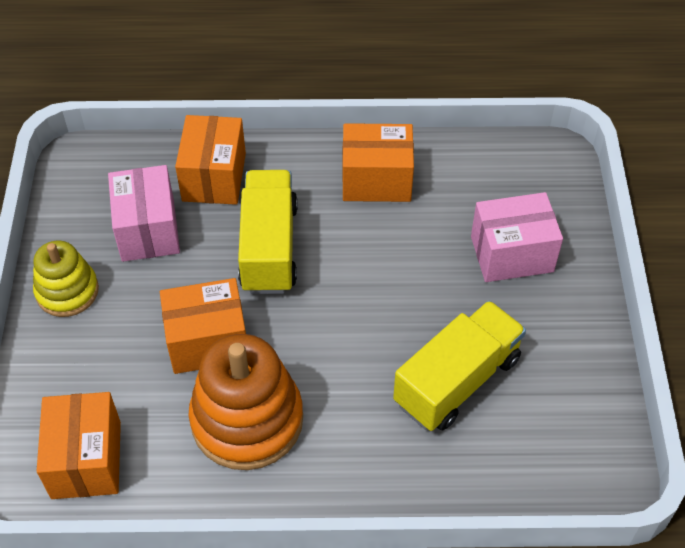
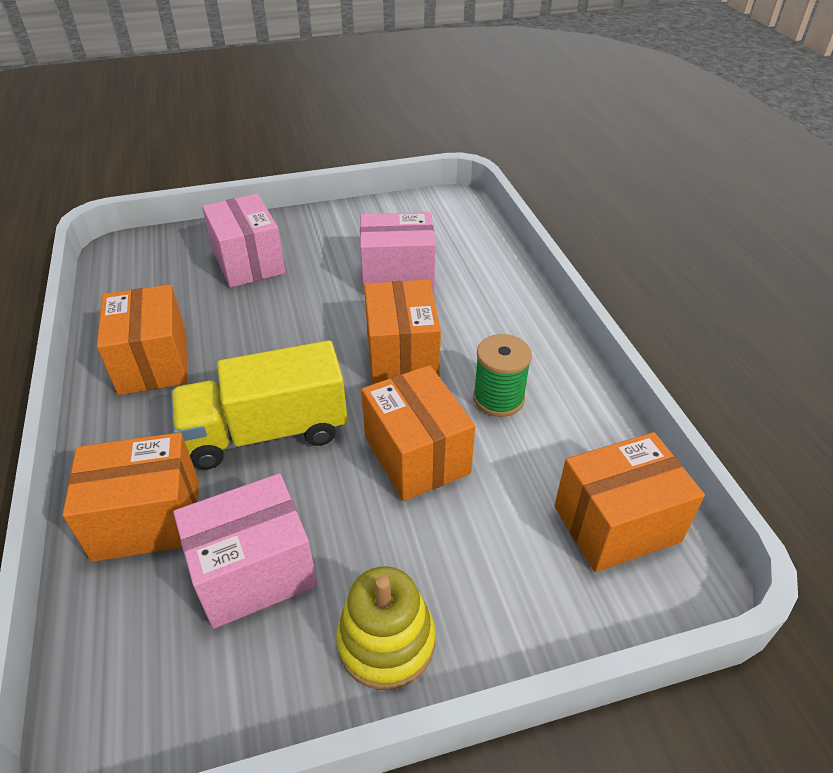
camera: 105 degrees left, 10 degrees down
(247, 420) = (498, 398): orange stacking toy -> green spool
(330, 357) = (401, 354): none -> orange box
(457, 381) = (398, 276): yellow truck -> pink box

